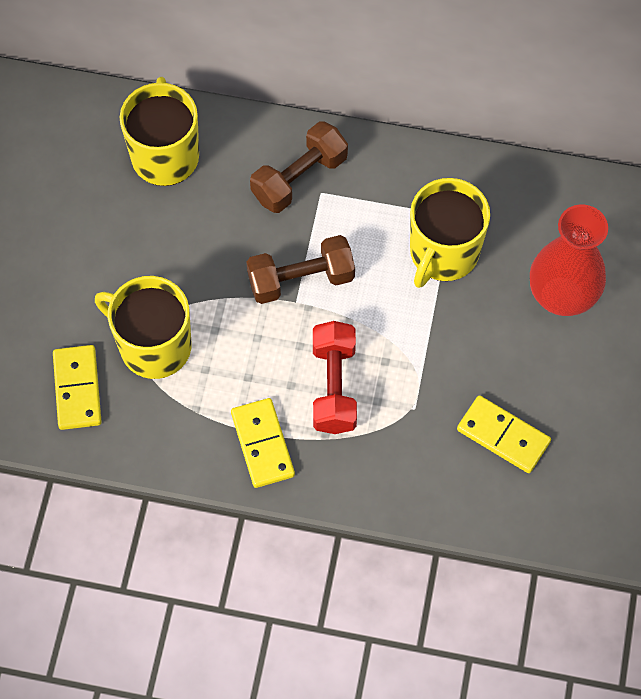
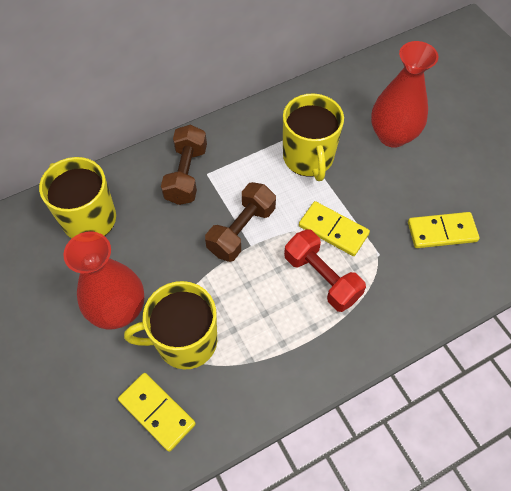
camera: 40 degrees left, 5 degrees down
(119, 270) = (118, 310): none -> red vase
(263, 444) = (313, 348): yellow domino -> yellow domino (333, 230)

